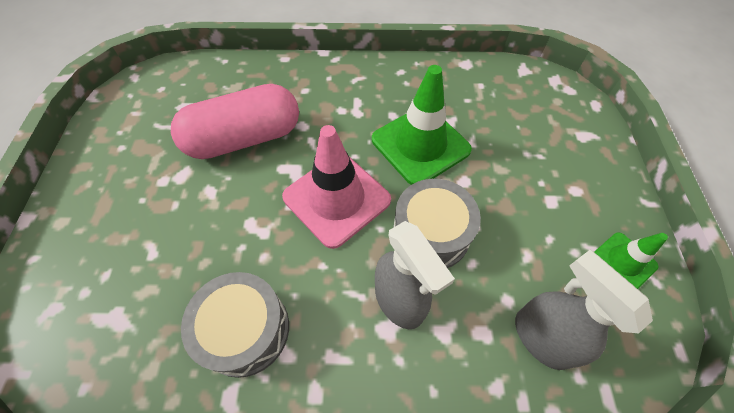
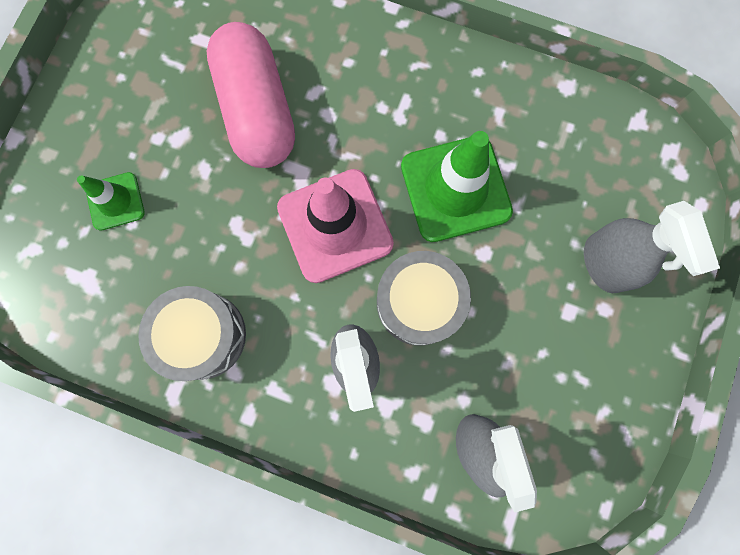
camera: 20 degrees right, 20 degrees up
(244, 138) = (258, 111): pink capsule -> pink capsule turned 75 degrees clockwise
(556, 160) = (604, 264): none -> grey spray bottle
(623, 262) = (606, 406): green traffic cone -> green traffic cone (115, 201)

